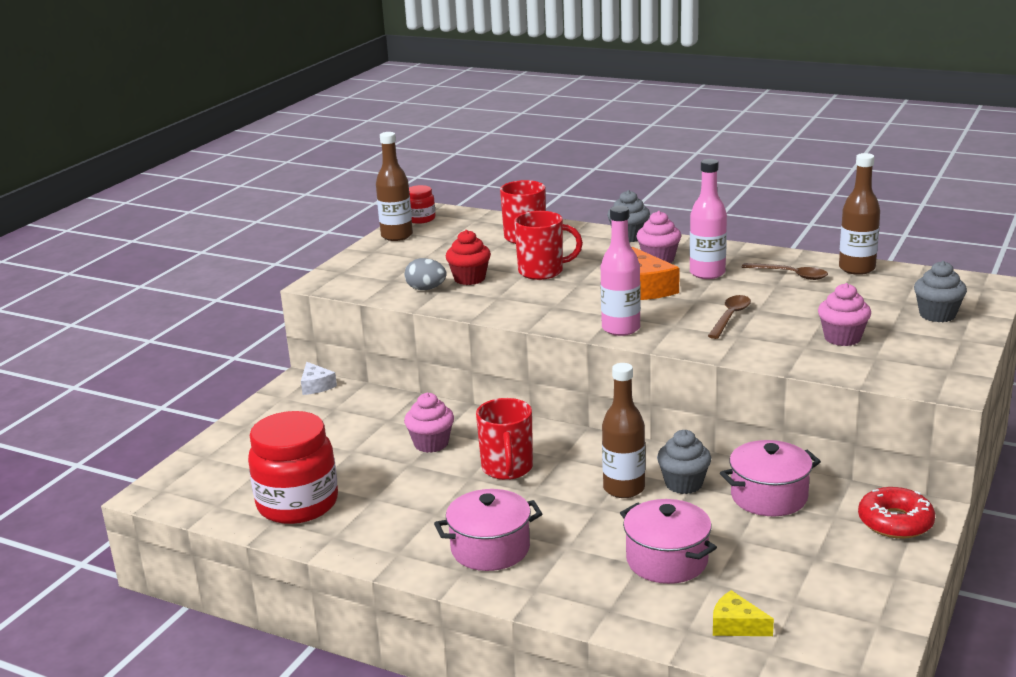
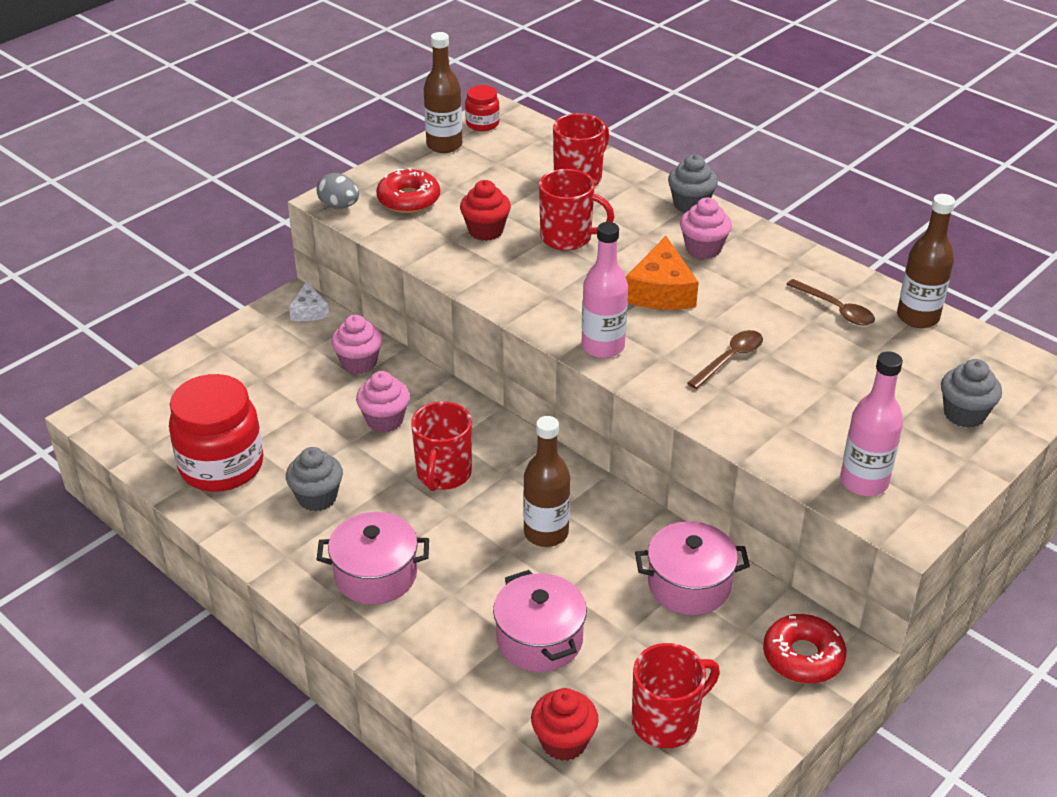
camera: 15 degrees right, 15 degrees up
(389, 271) = (408, 199): none -> red donut
(426, 289) = (433, 236): grey egg -> grey egg (339, 206)
(683, 484) = (610, 543): grey cupcake -> grey cupcake (317, 497)
(707, 273) = (744, 284): pink bottle -> pink bottle (864, 482)
(736, 625) = (564, 742): yellow cheese -> red cupcake
(814, 591) = (666, 722): none -> red mug
(842, 338) = (834, 423): pink cupcake -> pink cupcake (359, 363)

